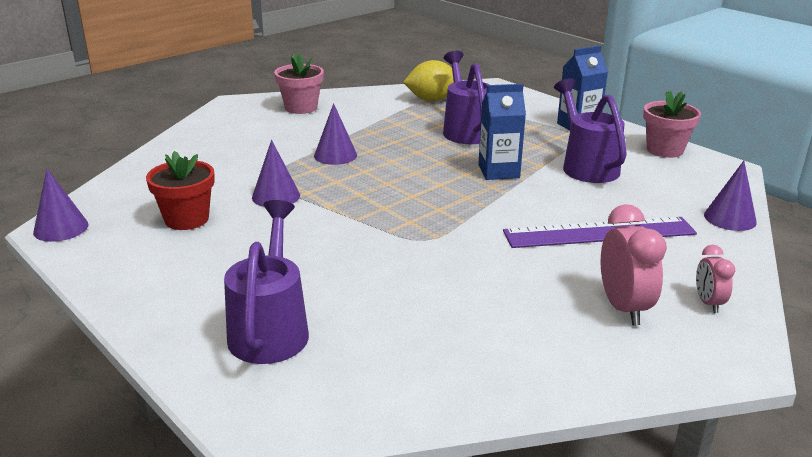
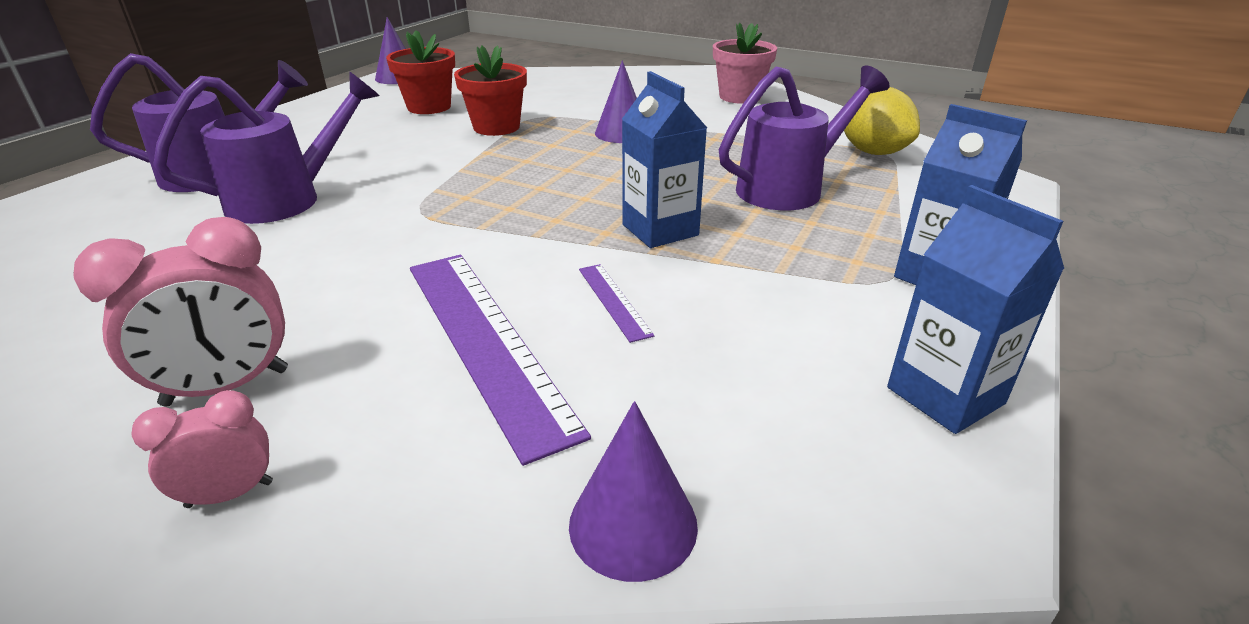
camera: 70 degrees right, 5 degrees up
(276, 196) = (496, 127): purple cone -> red flower pot
(572, 196) = (614, 301): none -> purple ruler
(586, 166) = (755, 303): purple watering can -> purple watering can (287, 199)
(664, 150) = (945, 395): pink flower pot -> blue carton

